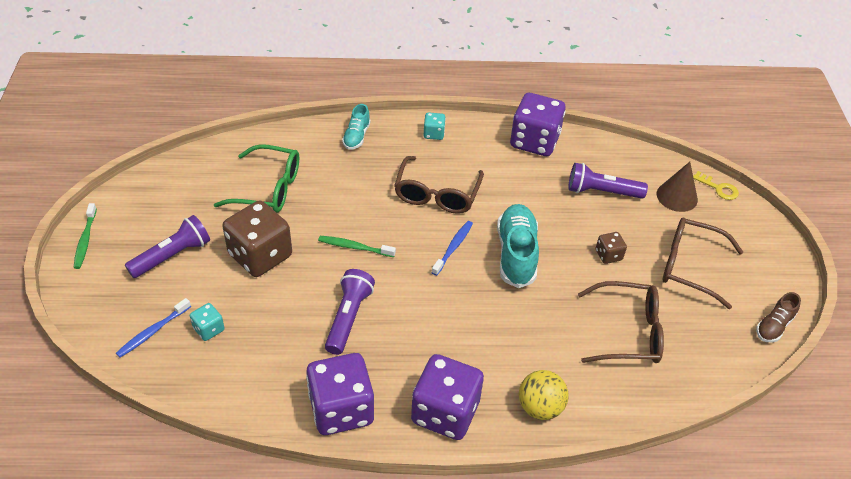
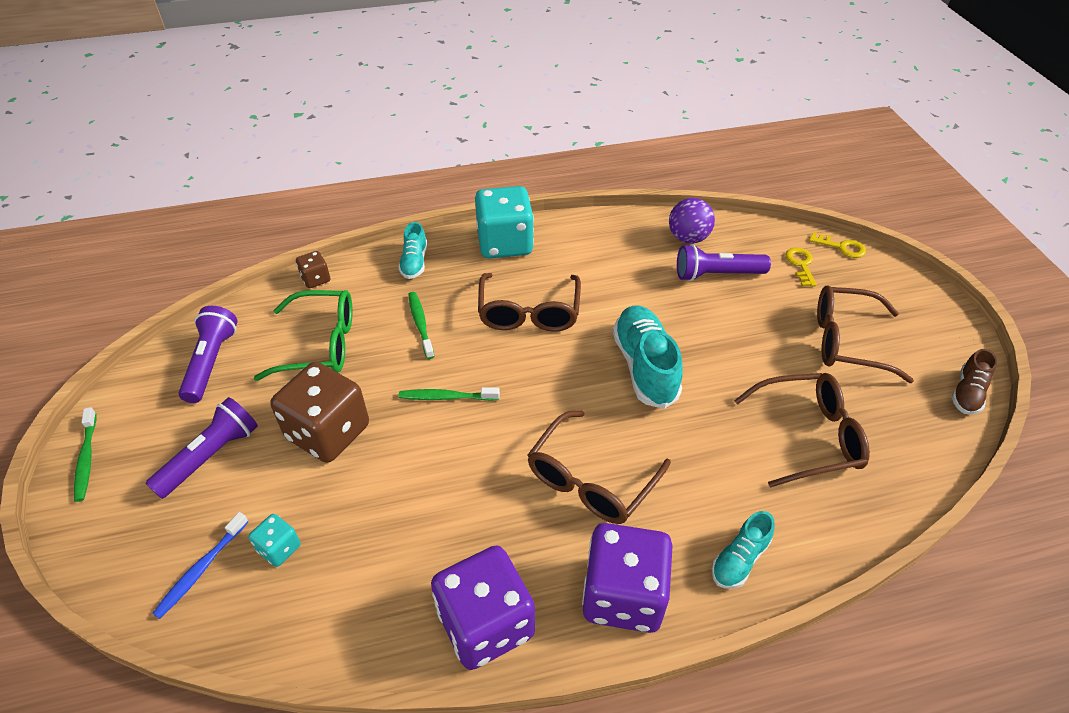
camera: 10 degrees left, 0 degrees up
(348, 317) = (462, 491): purple flashlight -> purple flashlight (211, 362)
(349, 187) = (420, 324): none -> green toothbrush
(434, 134) = (505, 243): turquoise dice -> turquoise dice, size x2.15
(446, 329) = (590, 480): none -> brown glasses
(453, 247) = (567, 373): blue toothbrush -> none
(534, 141) = (622, 232): purple dice -> none
(540, 407) = (739, 559): yellow ball -> turquoise shoe
(588, 156) = (688, 238): none -> purple ball
(608, 255) = (751, 346): brown dice -> brown dice (316, 279)
(677, 196) = (800, 264): brown cone -> yellow key

